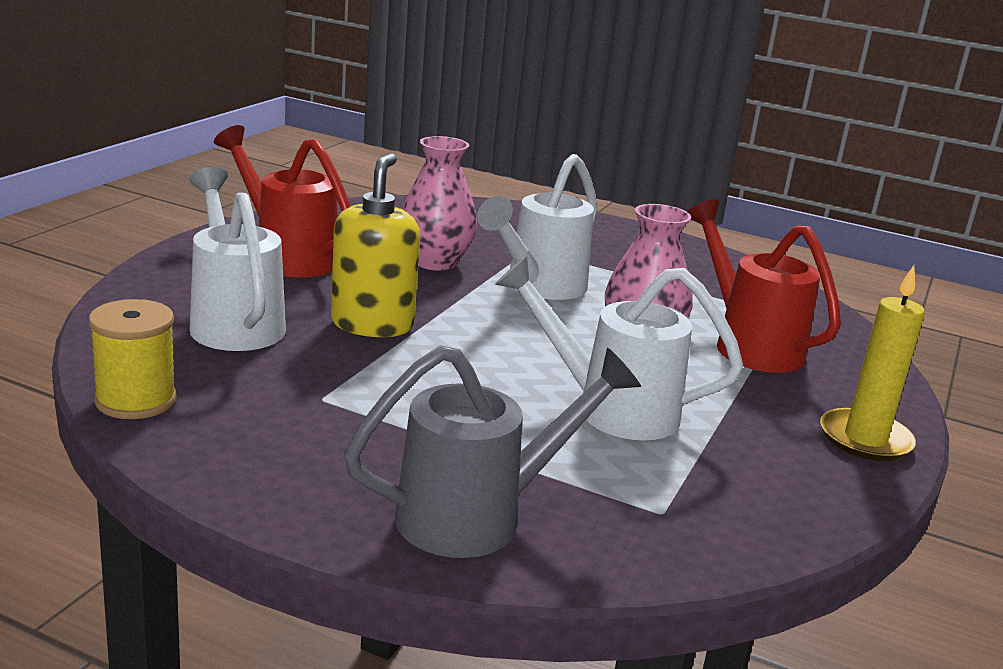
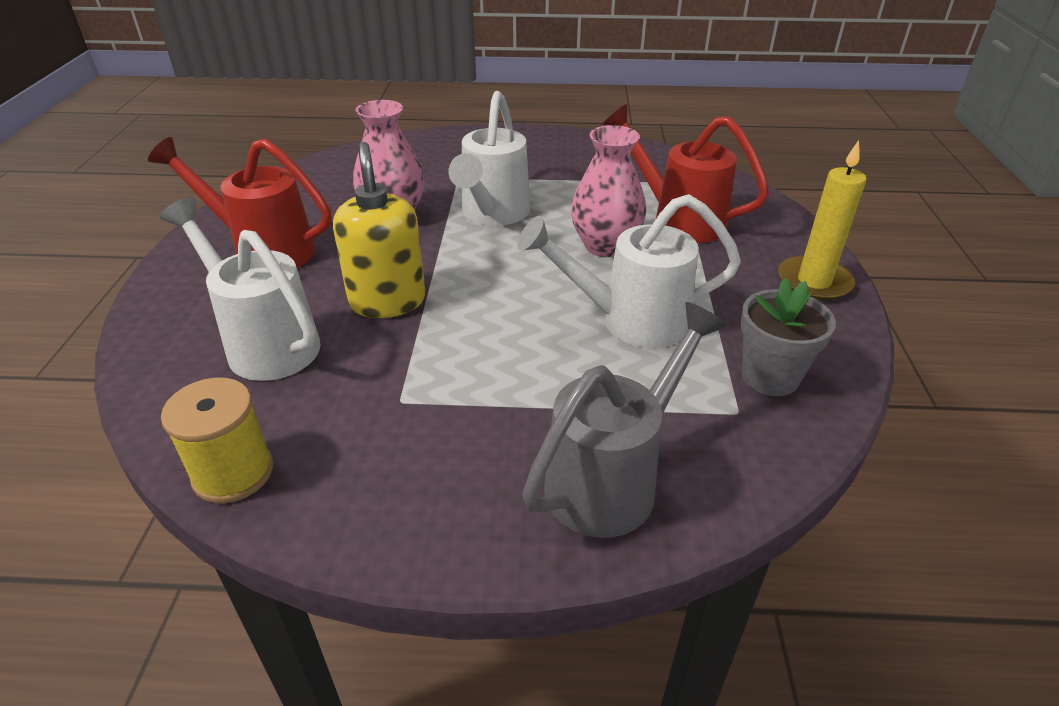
camera: 20 degrees left, 15 degrees up
(728, 497) = (770, 377): none -> grey flower pot

